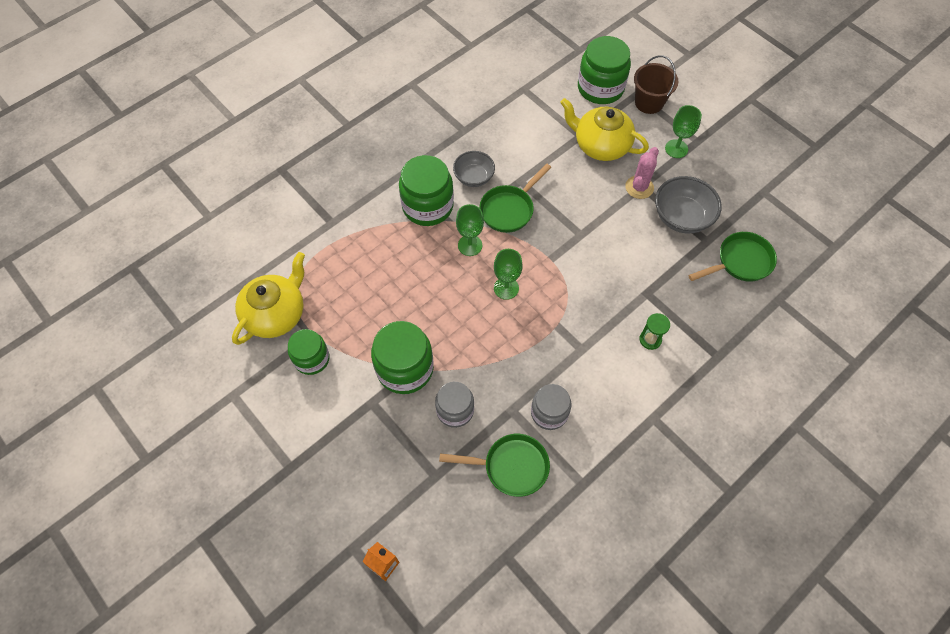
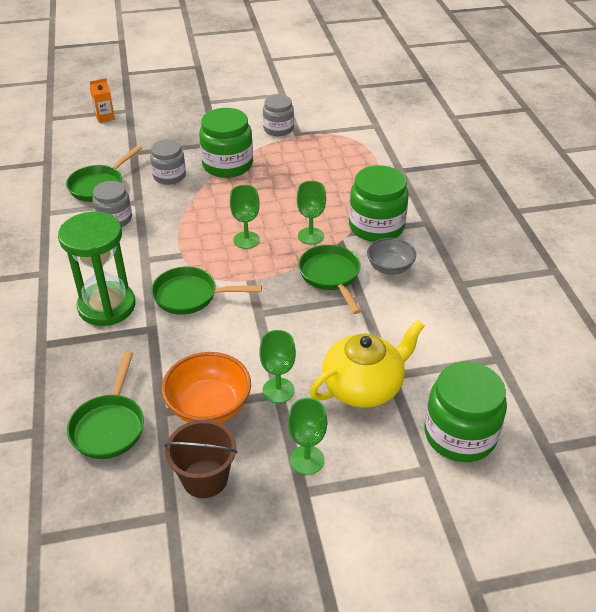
camera: 120 degrees right, 20 degrees down
(276, 314) = (332, 124): yellow teapot -> none
(311, 359) = (278, 129): green jar -> grey jar
(597, 289) = (190, 296): none -> green pan
(639, 187) = (278, 390): pink cactus -> green goblet
(649, 102) = (403, 475): brown bucket -> brown bucket (205, 478)
(650, 339) = (107, 306): green hourglass -> green hourglass, size x2.33
(681, 217) = (209, 406): grey bowl -> orange bowl

